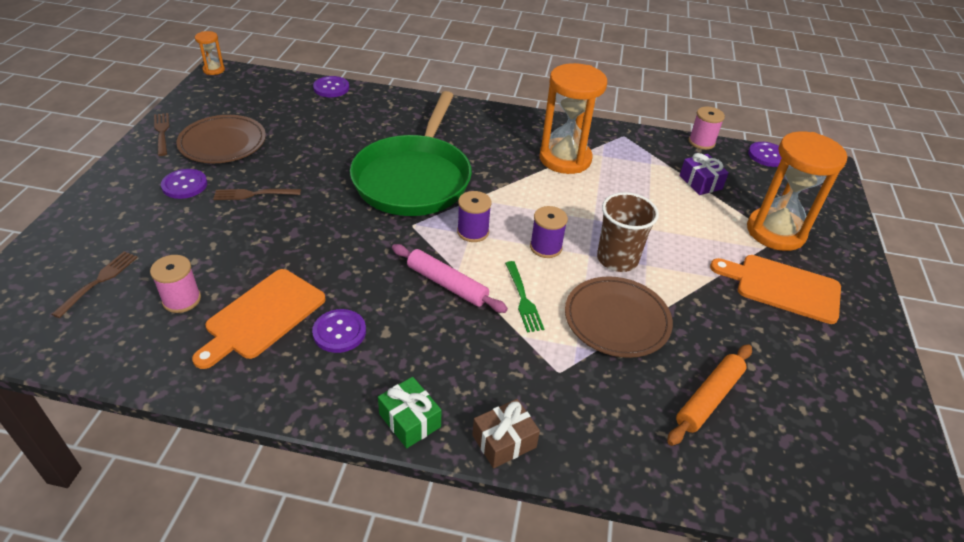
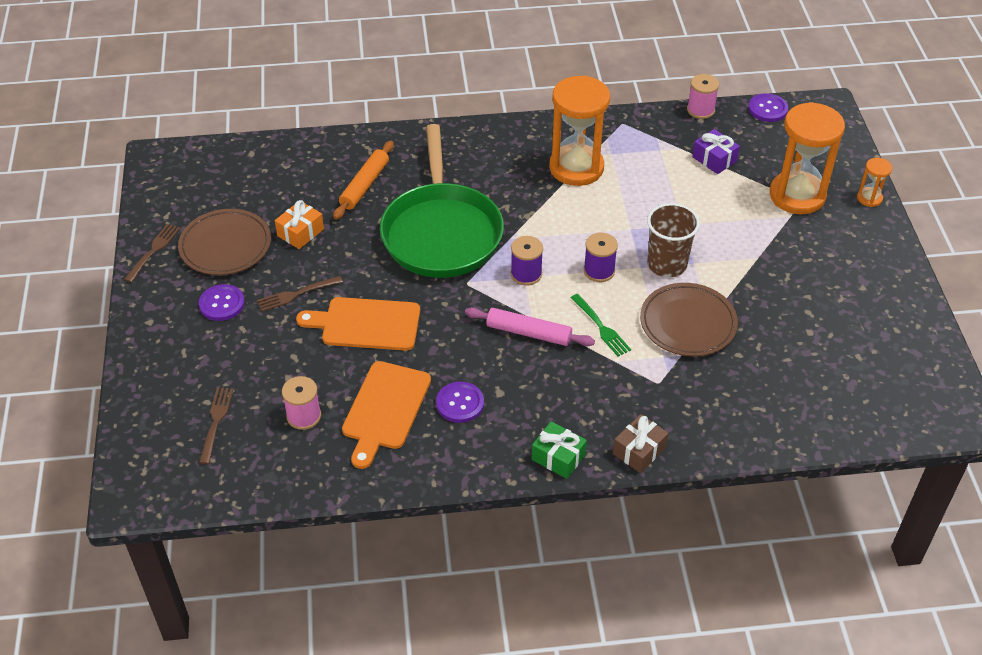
camera: 15 degrees left, 5 degrees up
(162, 133) = (153, 251): brown fork -> brown fork turned 60 degrees clockwise
(214, 70) = (149, 156): orange hourglass -> orange hourglass (869, 198)
(292, 149) = (300, 232): none -> orange gift
(331, 88) = (293, 145): purple button -> none
(708, 398) = (784, 369): orange rolling pin -> orange rolling pin (364, 185)
(782, 287) = (817, 251): orange cutting board -> orange cutting board (366, 324)

